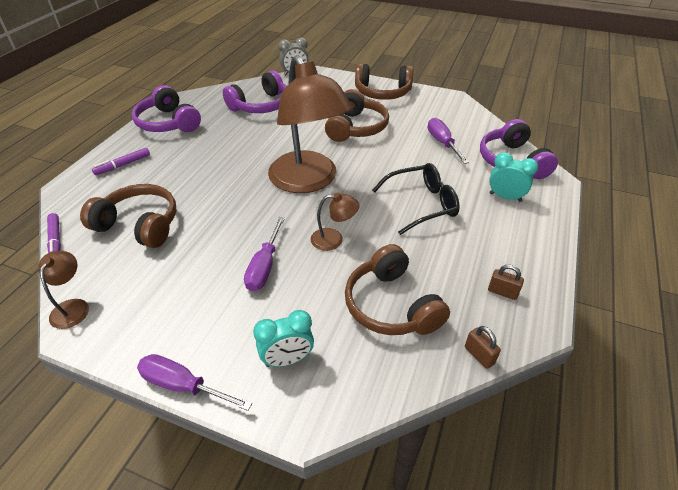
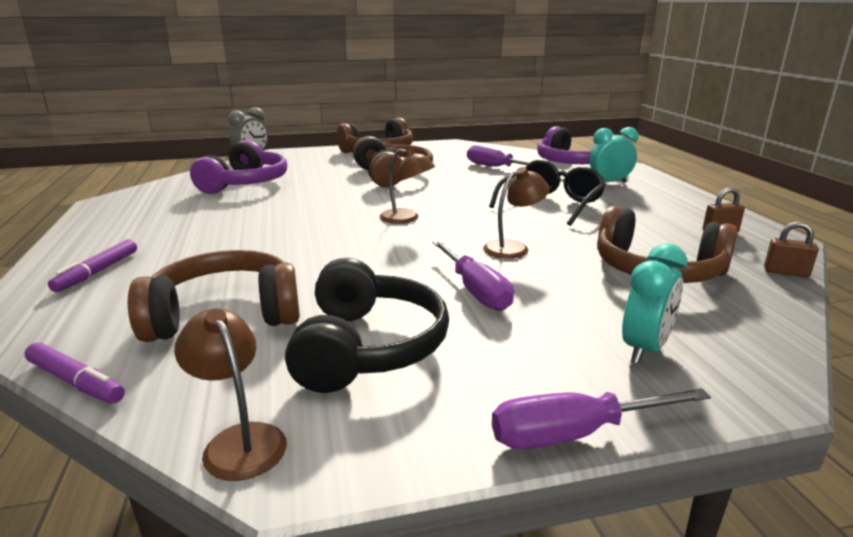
camera: 35 degrees left, 20 degrees down
(168, 123) = (121, 221): purple headphones -> none
(169, 280) = (367, 347): none -> black headphones
(308, 181) = (406, 218): brown lamp -> brown lamp, size x0.41

